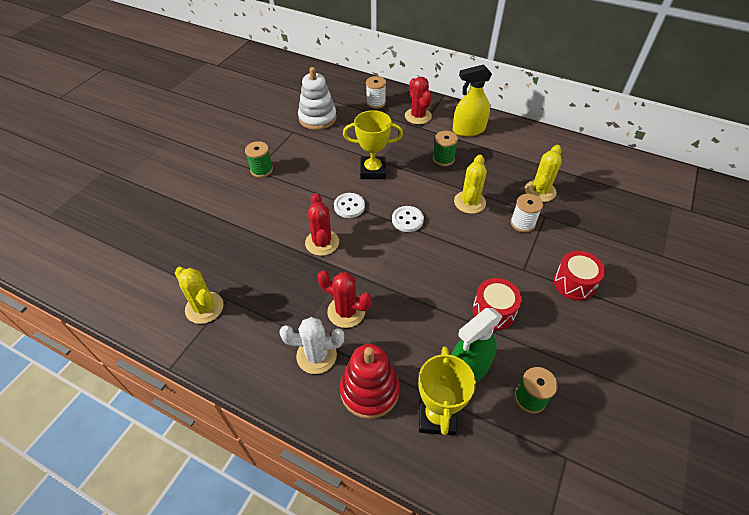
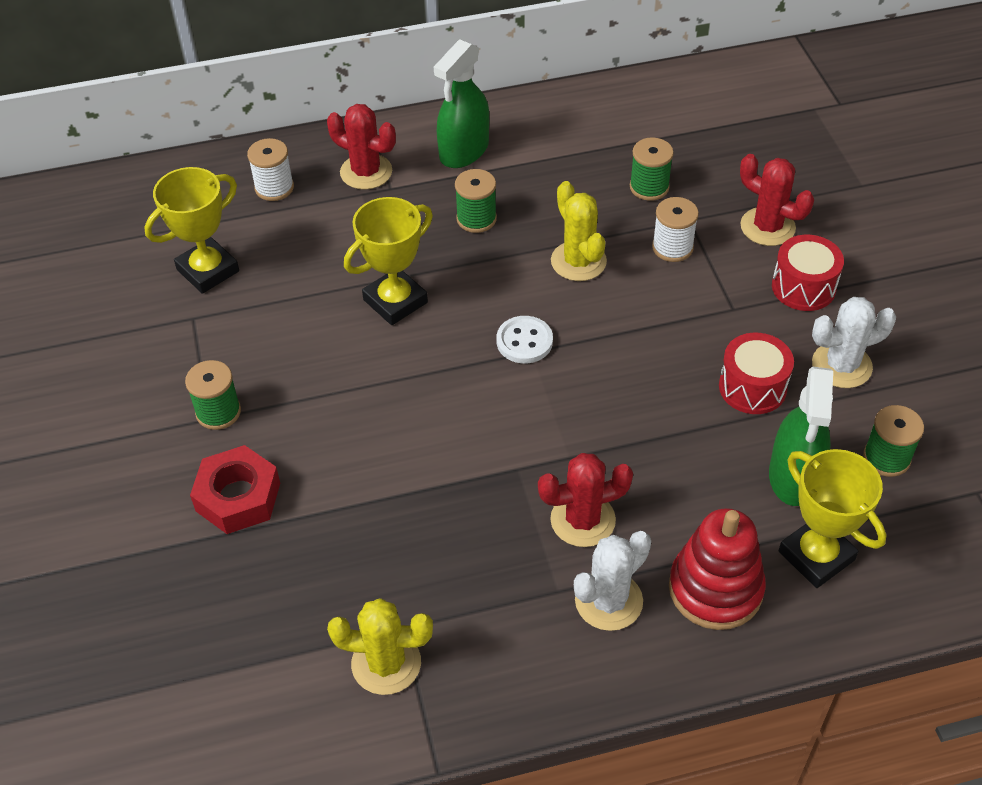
camera: 40 degrees left, 0 degrees up
(231, 205) = (238, 497): none -> red nut
(317, 118) = (208, 270): white stacking toy -> yellow trophy
(322, 242) = (444, 454): red cactus -> red cactus (767, 227)
(349, 206) = (422, 377): white button -> none
(468, 130) = (464, 151): yellow spray bottle -> green spray bottle
(540, 191) = (649, 187): yellow cactus -> green spool
(554, 334) = (841, 365): none -> white cactus

